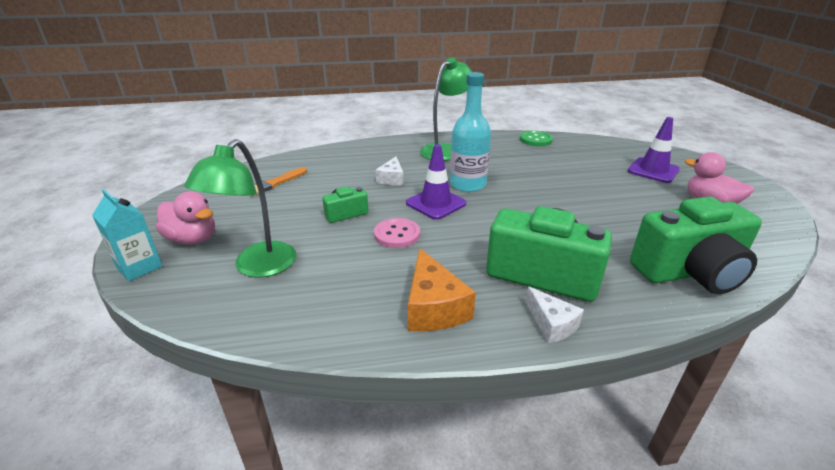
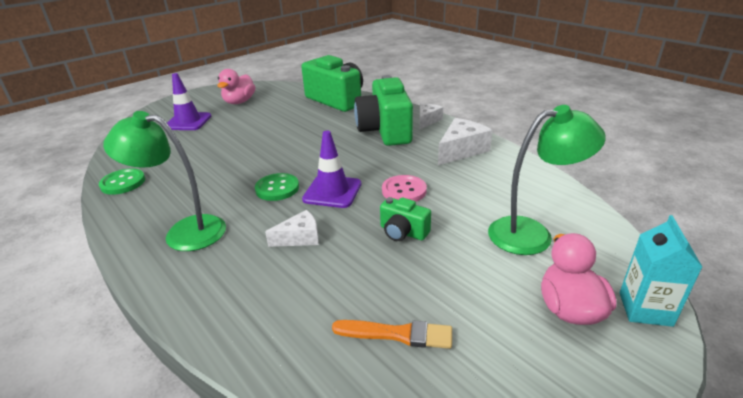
camera: 120 degrees left, 0 degrees up
(434, 307) = (461, 150): orange cheese -> white cheese
(468, 184) = (277, 188): turquoise bottle -> green button

